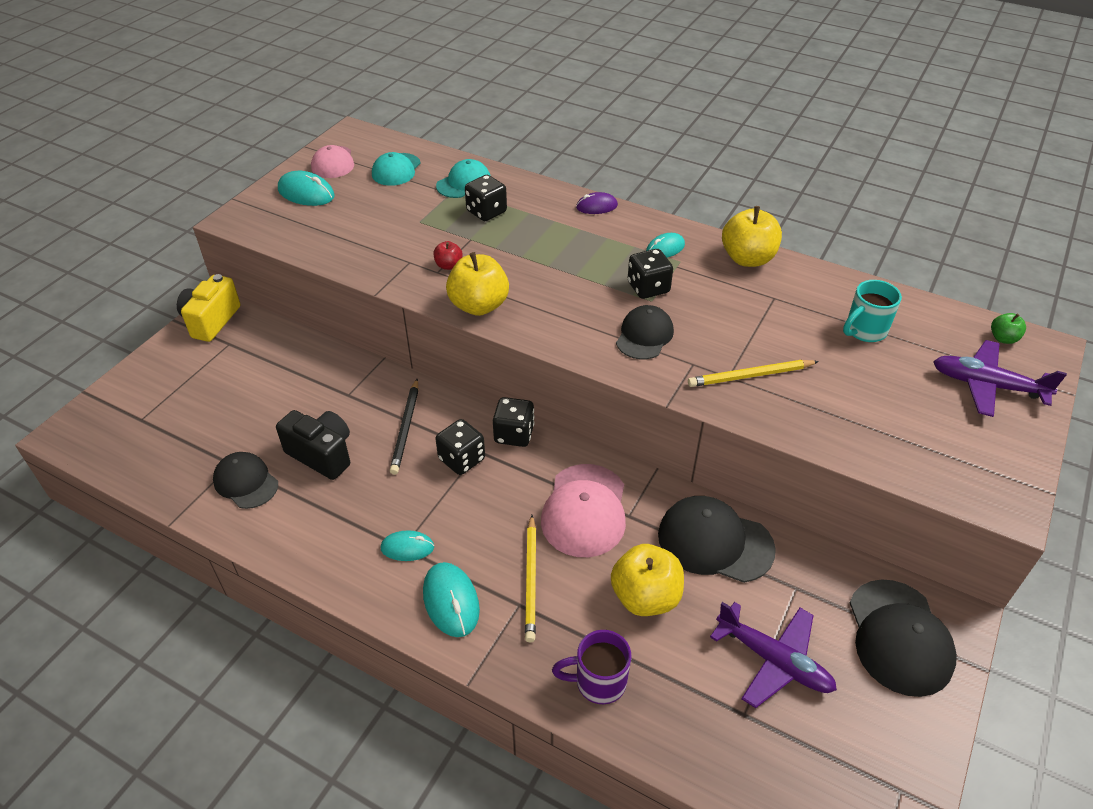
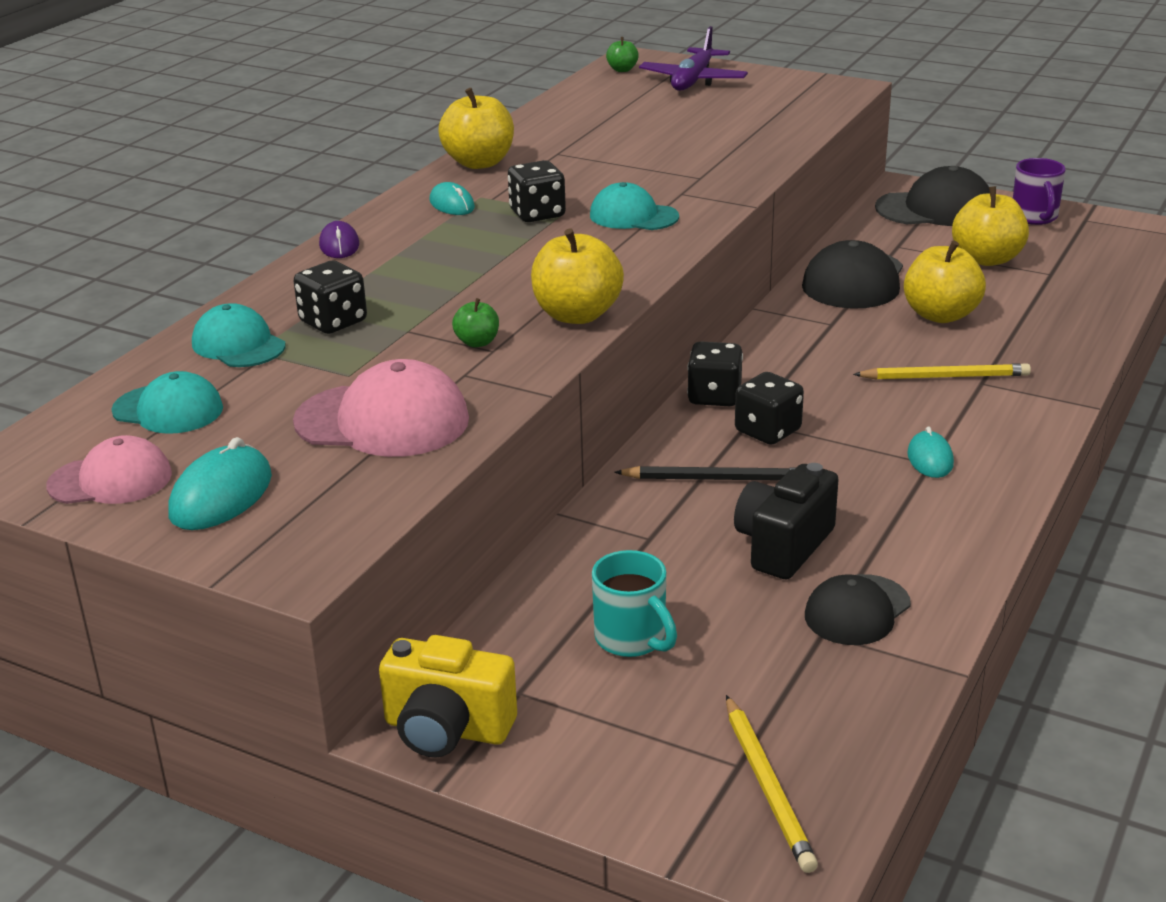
camera: 90 degrees left, 15 degrees down
(448, 265) = (477, 342): red apple -> green apple
(451, 601) = (996, 424): turquoise mouse -> none
(584, 510) = (832, 348): pink cap -> pink cap (382, 421)
(598, 682) = (1055, 338): purple mug -> purple mug (1035, 217)
(644, 335) = (633, 216): black cap -> turquoise cap
(750, 376) = (697, 168): yellow pencil -> yellow pencil (768, 786)
(774, 661) = (987, 259): purple plane -> yellow apple
(864, 331) = (615, 118): turquoise mug -> turquoise mug (632, 639)

